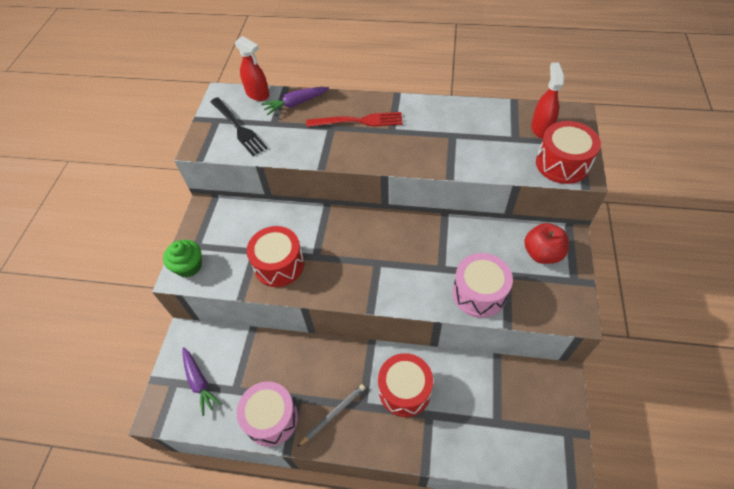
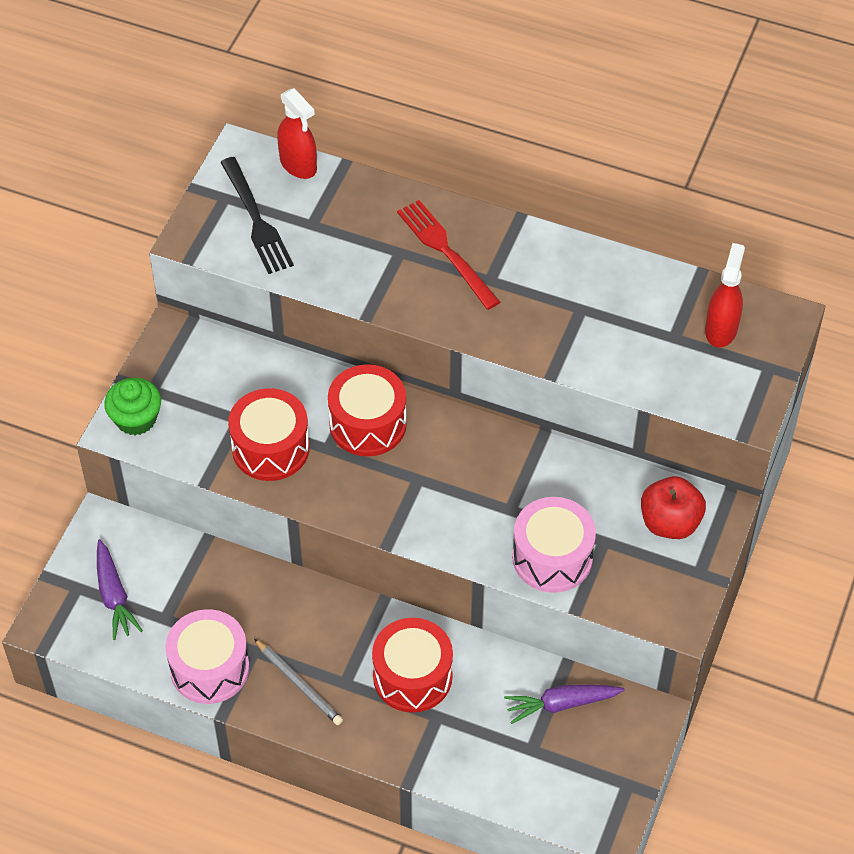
camera: 10 degrees right, 0 degrees up
(295, 104) = (354, 197): purple carrot -> purple carrot (561, 704)
(333, 414) = (299, 683): grey pencil -> grey pencil turned 75 degrees clockwise
(359, 121) = (445, 251): red fork -> red fork turned 135 degrees counterclockwise
(562, 163) = (726, 393): red drum -> red drum (368, 424)

